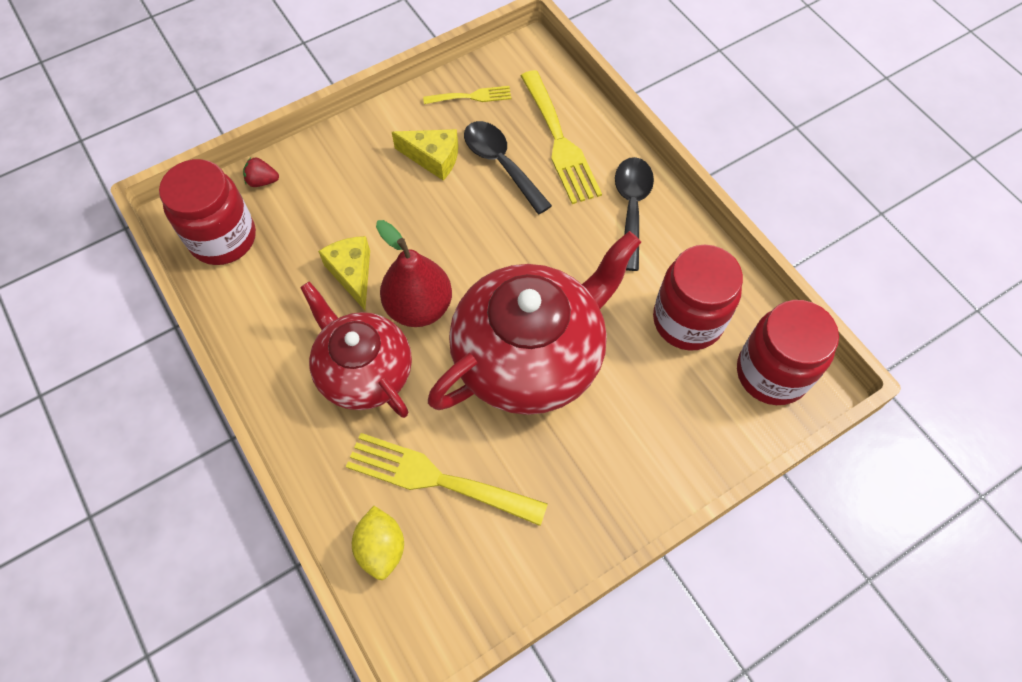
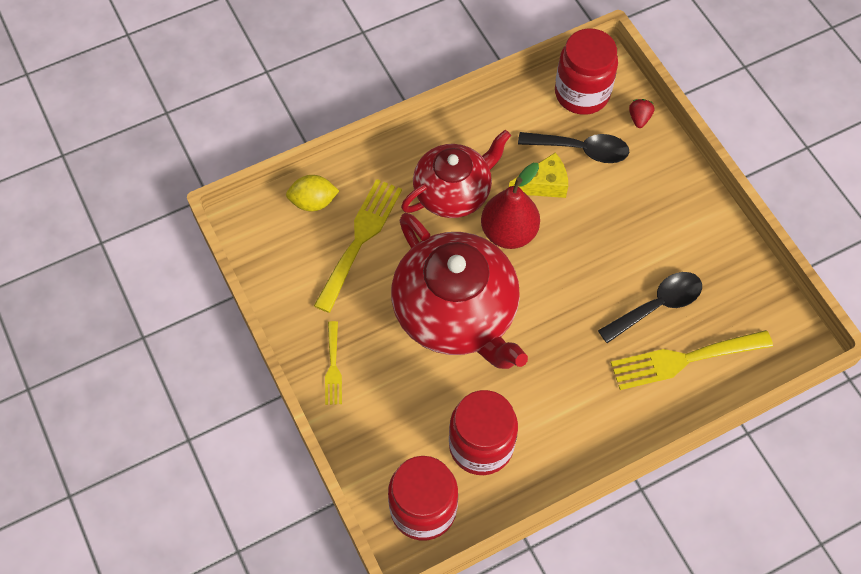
camera: 95 degrees right, 0 degrees up
(433, 158) = (663, 249): yellow cheese -> none
(472, 96) = (739, 286): yellow fork -> yellow fork (333, 367)
(631, 208) = (604, 415): black spoon -> black spoon (581, 149)

